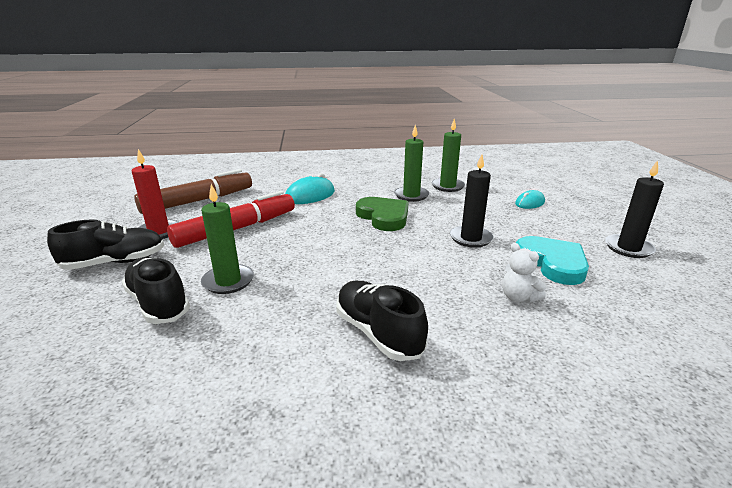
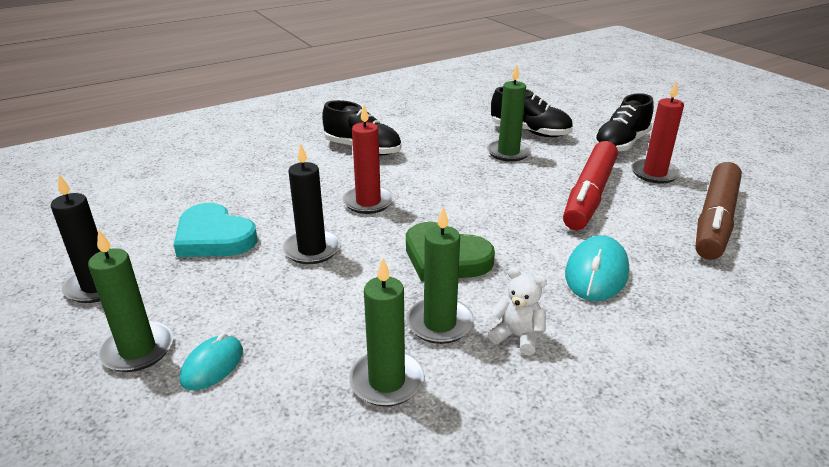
camera: 155 degrees right, 5 degrees up
(411, 262) = (368, 202): none -> red candle
(518, 297) = (258, 193): white teddy bear -> white teddy bear (517, 336)
(574, 214) = (138, 350): none -> green candle

